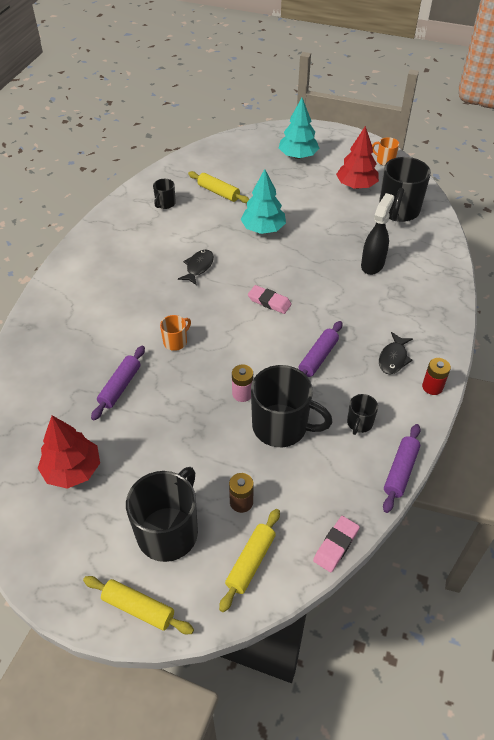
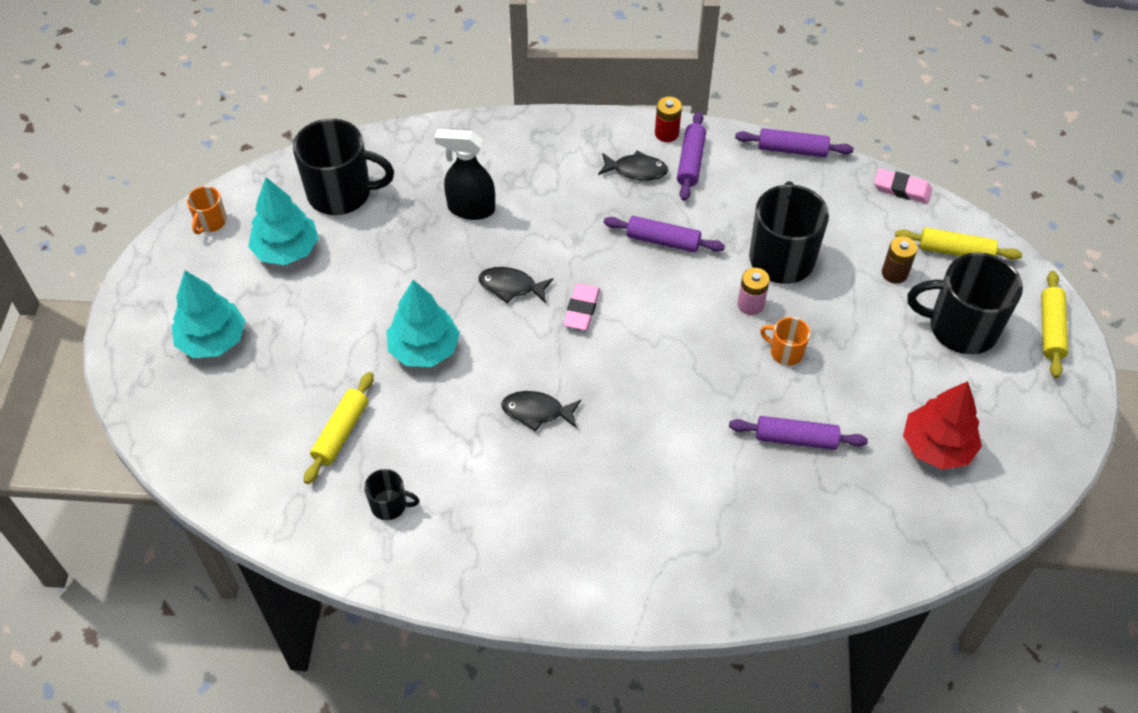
camera: 105 degrees left, 5 degrees up
(176, 342) = (694, 398): orange mug -> orange mug (785, 352)
(299, 272) = (511, 286): none -> black fish
(356, 186) = (287, 250): red tree -> turquoise tree
(359, 423) = (745, 189): black mug -> none
(397, 395) = (690, 162): none -> purple rolling pin

